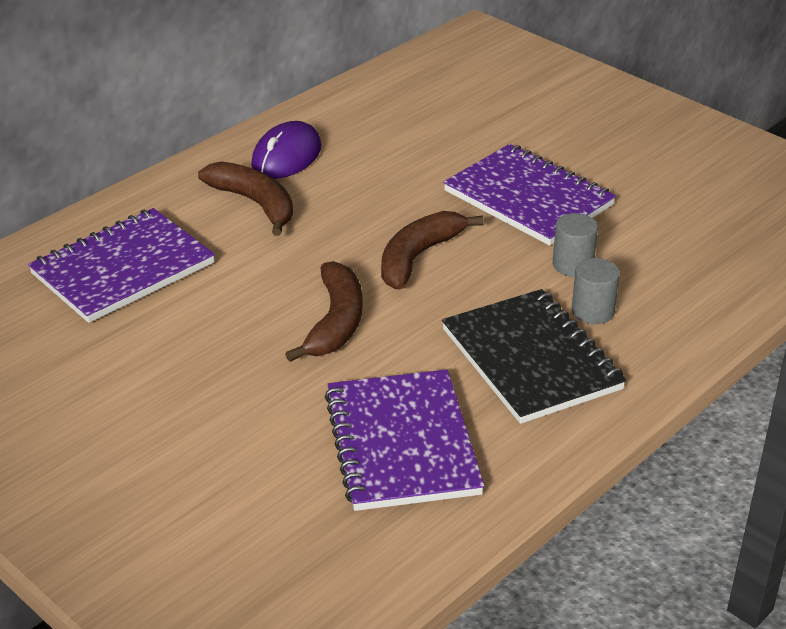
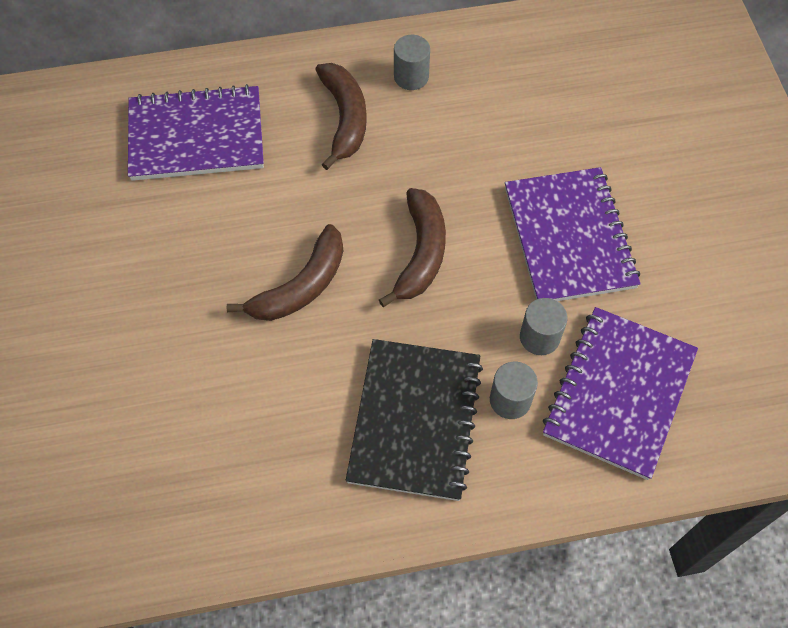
camera: 35 degrees right, 25 degrees up
(286, 156) = (411, 77): purple mouse -> grey cylinder
(401, 443) = (247, 442): purple notebook -> purple notebook (618, 393)
(418, 257) = (421, 253): brown banana -> brown banana turned 120 degrees clockwise

